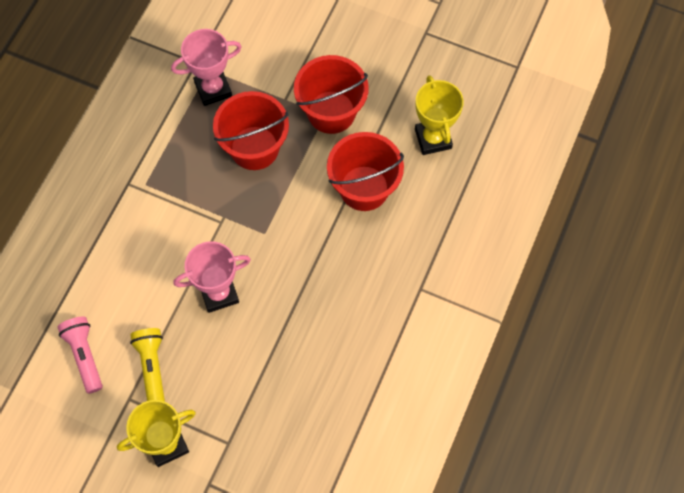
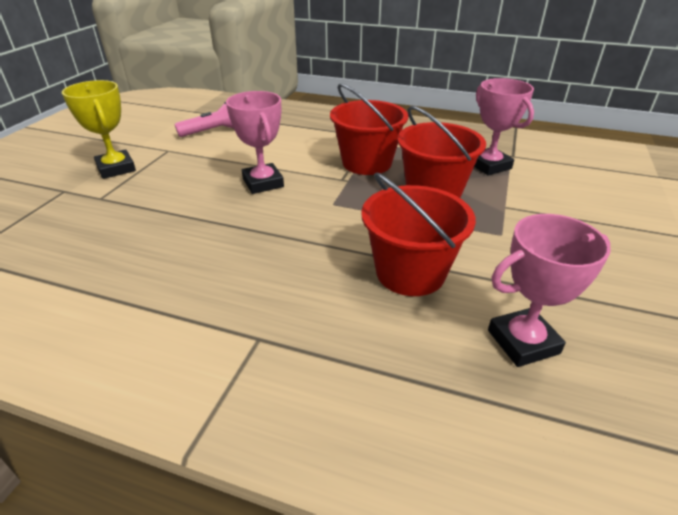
camera: 85 degrees right, 30 degrees down
(152, 366) = (194, 157): yellow flashlight -> none
(331, 112) = (509, 239): red bucket -> red bucket (367, 163)
(433, 139) = (523, 342): yellow trophy -> pink trophy

